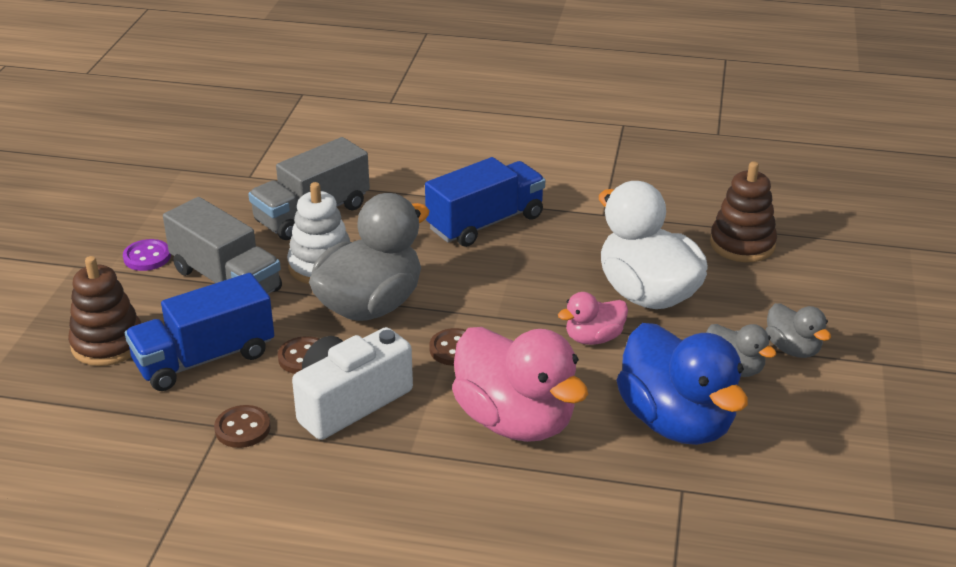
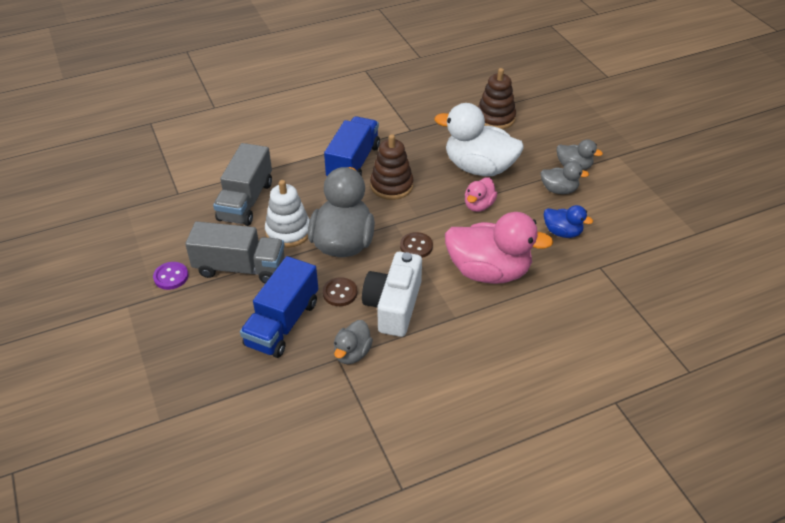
camera: 35 degrees left, 10 degrees up
(108, 344) = (211, 345): brown stacking toy -> brown stacking toy (391, 186)
(242, 428) = (352, 353): brown button -> grey duck
(676, 422) = (562, 232): blue duck -> blue duck, size x0.50

